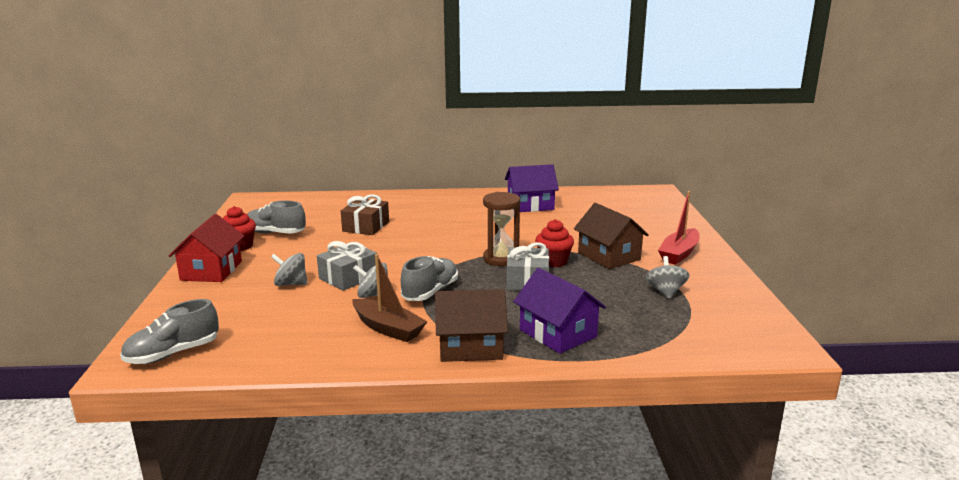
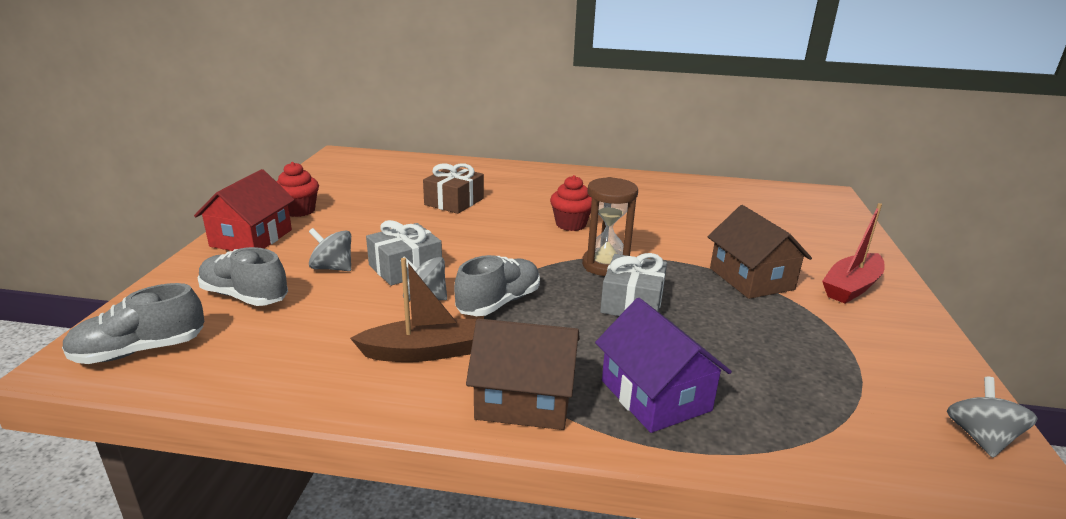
camera: 10 degrees right, 5 degrees up
(275, 233) = (347, 198): grey shoe -> grey shoe (244, 296)
(388, 328) = (424, 352): brown boat -> brown boat turned 60 degrees counterclockwise
(530, 205) = (661, 195): purple house -> none
(553, 261) = (674, 278): red cupcake -> red cupcake (571, 224)
(665, 292) = (826, 346): grey spinning top -> grey spinning top (980, 438)

